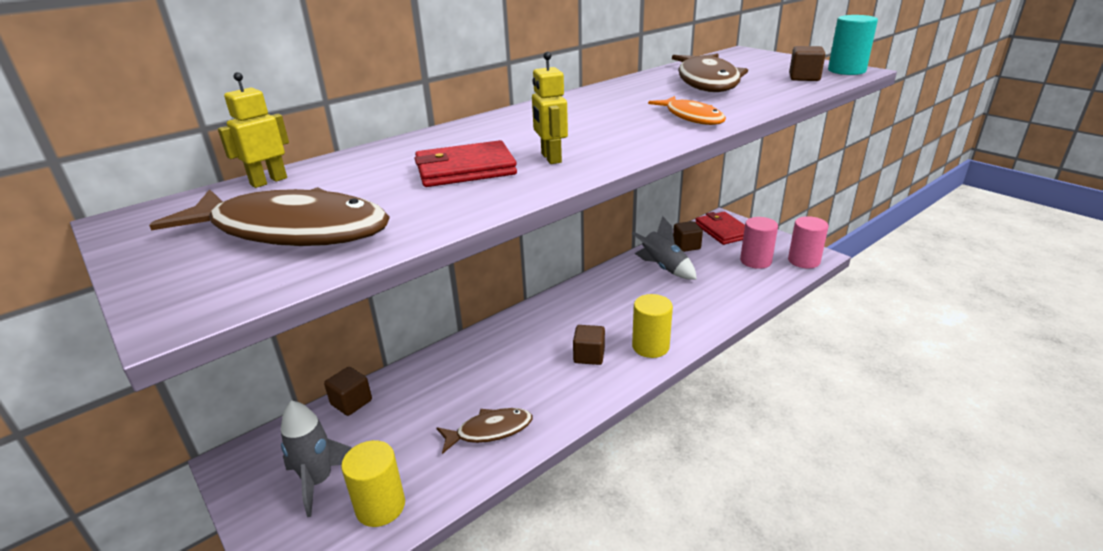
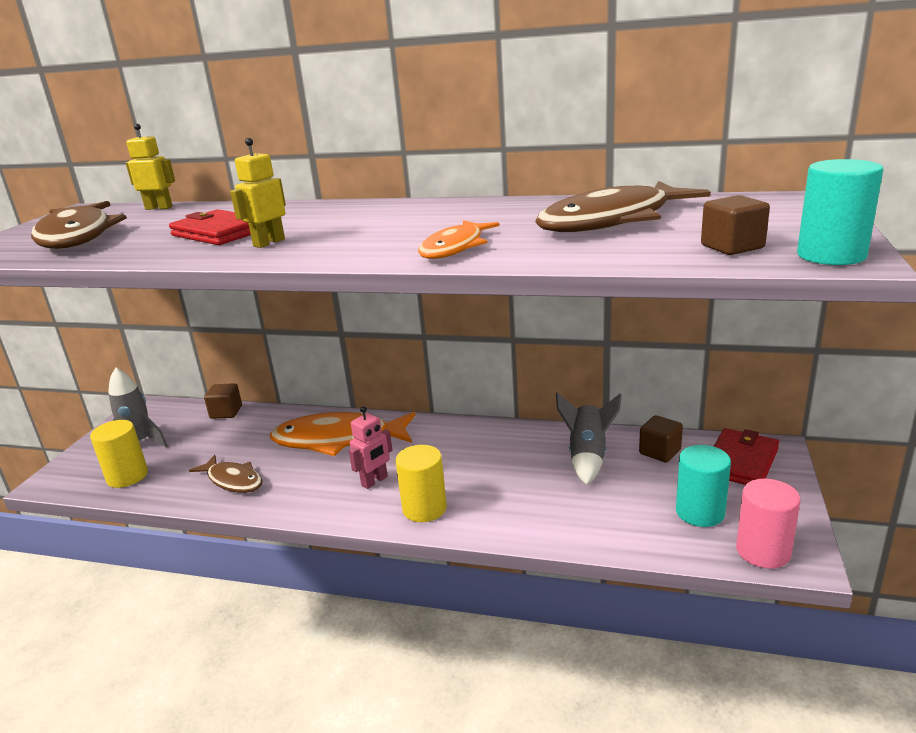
camera: 55 degrees right, 5 degrees down
(503, 353) = (338, 440): none -> orange fish
(589, 356) = (375, 481): brown cube -> pink robot
(755, 261) = (700, 512): pink cylinder -> turquoise cylinder

